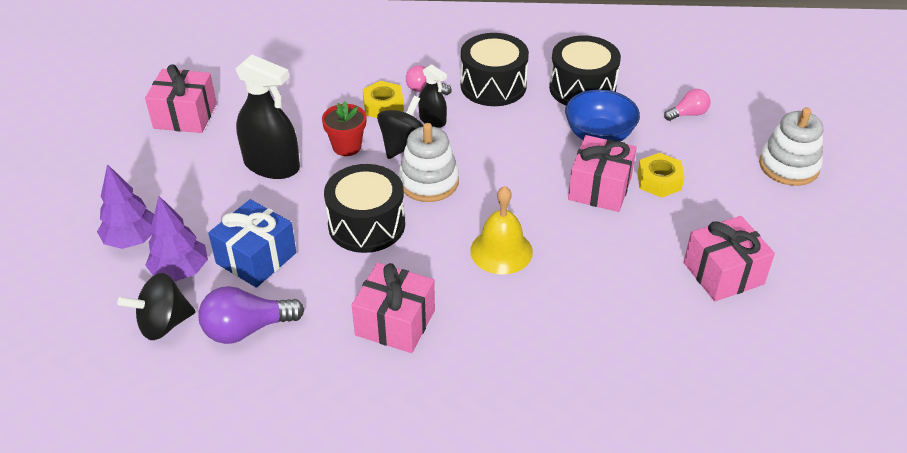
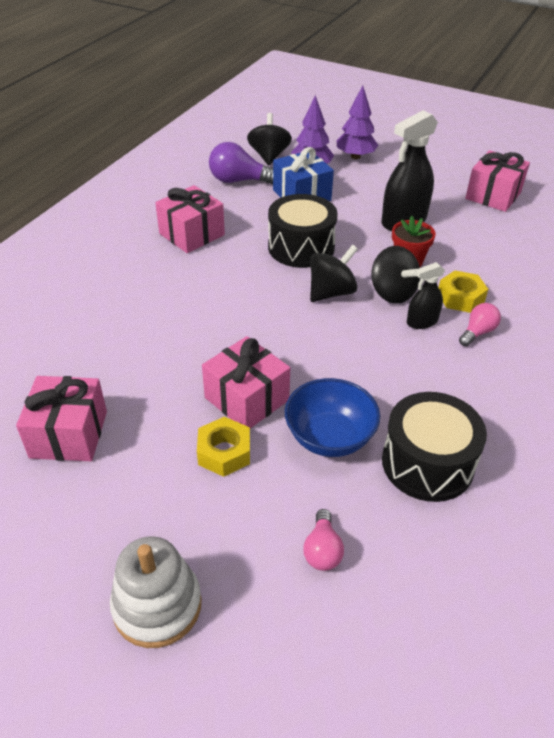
camera: 115 degrees right, 0 degrees up
(247, 329) = (239, 181): purple light bulb -> purple light bulb turned 90 degrees counterclockwise
(428, 182) = (331, 292): white stacking toy -> black spinning top
(493, 85) = (465, 386): black drum -> none
(501, 251) = (217, 304): yellow bell -> none

